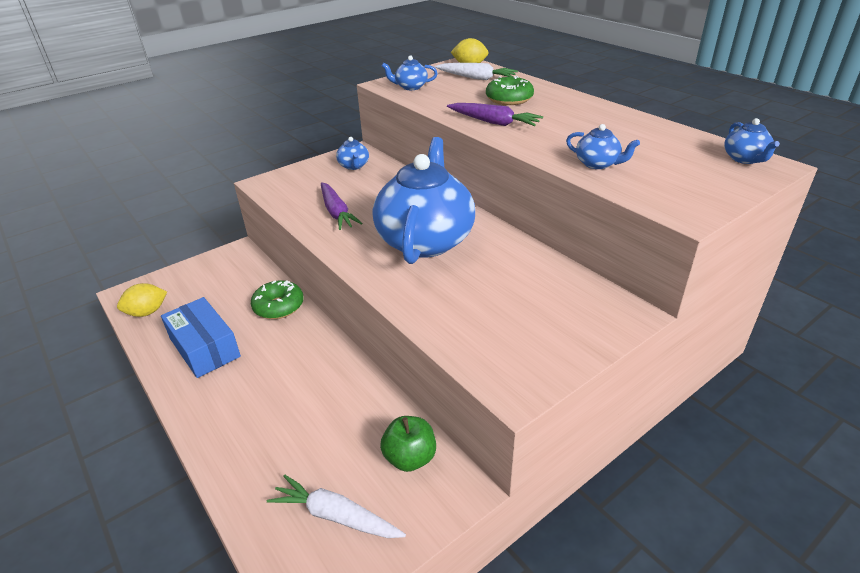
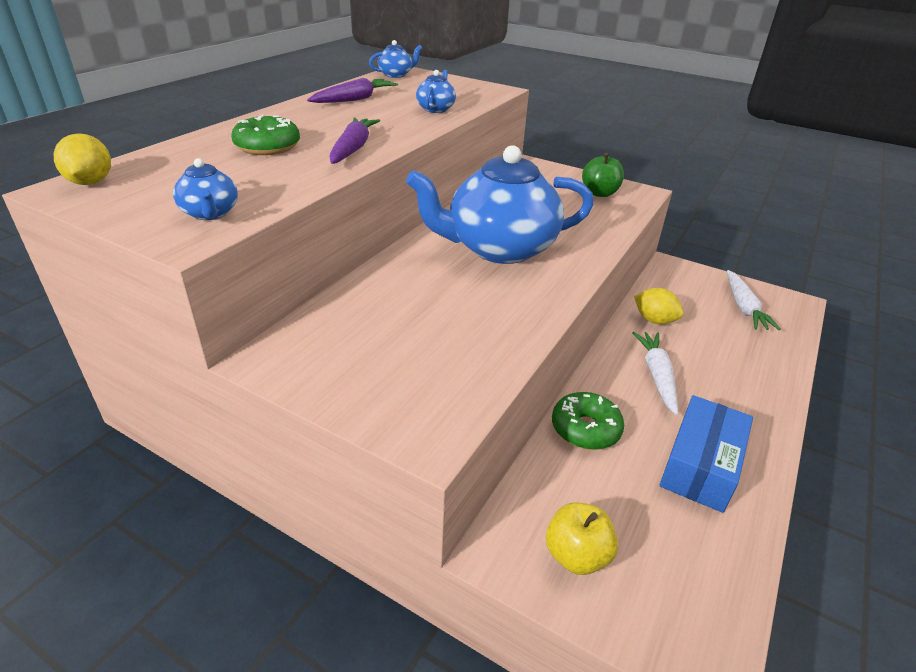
camera: 115 degrees left, 0 degrees up
(147, 312) = (712, 587): yellow lemon -> yellow lemon (654, 320)
(210, 274) = (576, 555): none -> yellow apple
(336, 212) = (481, 321): purple carrot -> purple carrot (354, 99)
(354, 166) = (329, 346): blue teapot -> none
(410, 458) = (672, 288): green apple -> green apple (599, 193)
(476, 78) = (167, 172): white carrot -> white carrot (656, 376)

